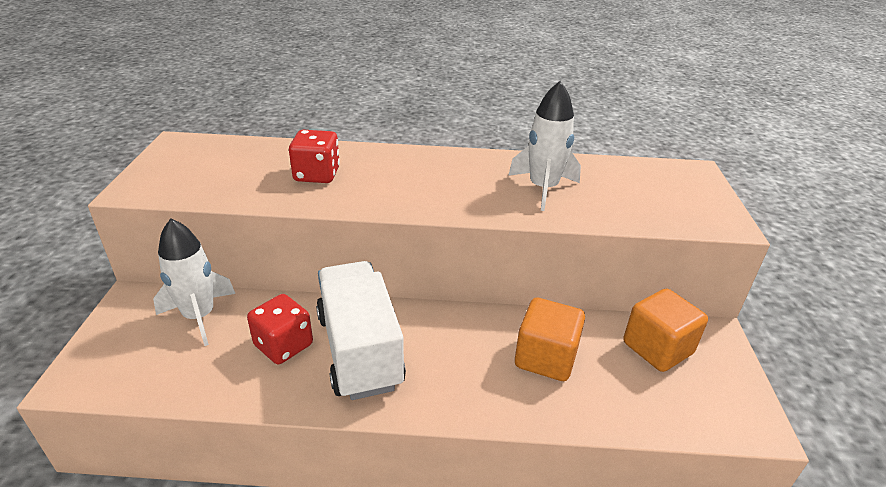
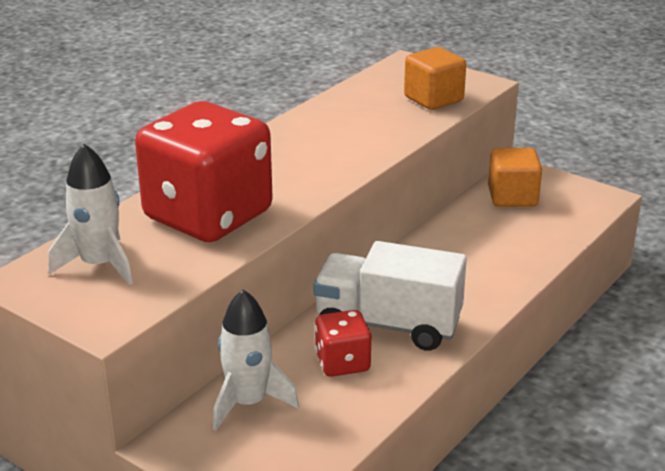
camera: 55 degrees left, 5 degrees down
(317, 175) = (208, 216): red dice -> red dice, size x2.15
(543, 188) = (362, 125): white rocket -> white rocket (99, 265)
(545, 358) = (479, 244): orange cube -> orange cube (433, 99)

